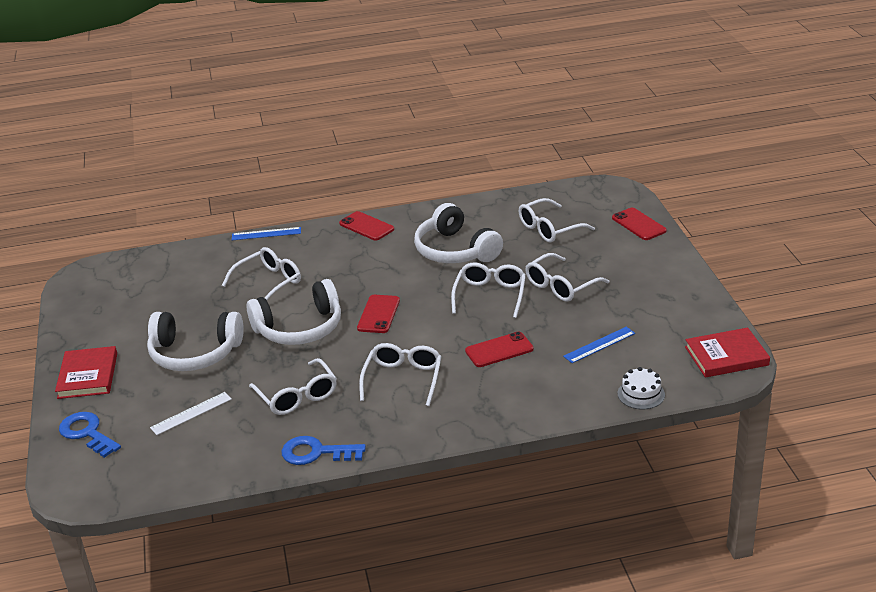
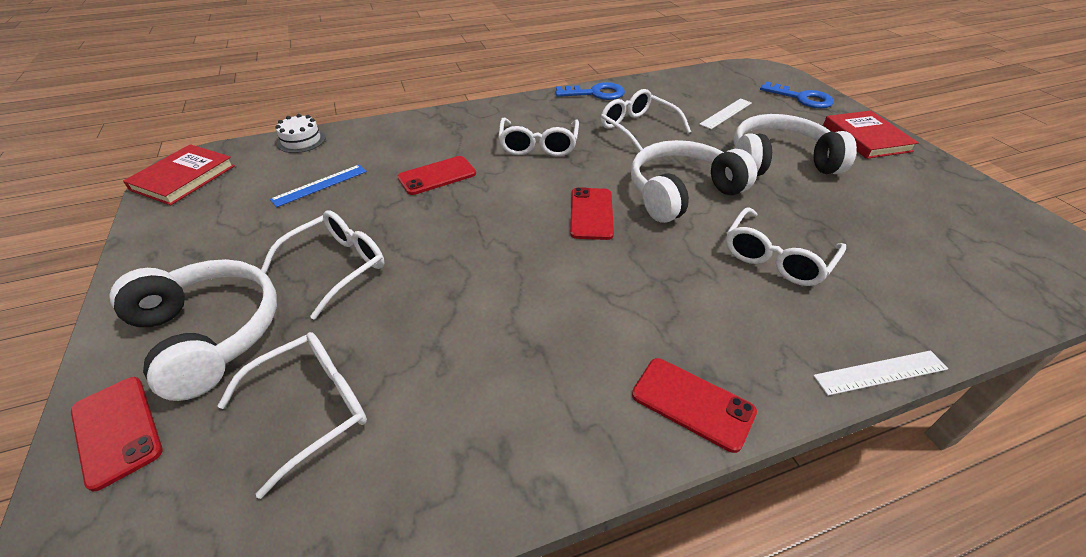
camera: 170 degrees right, 10 degrees up
(266, 234) = (880, 372): blue ruler -> white ruler
(455, 250) = (501, 337): white headphones -> white headphones (209, 334)
(490, 295) = (443, 247): white glasses -> none
(726, 356) = (183, 178): red book -> red book turned 45 degrees counterclockwise

